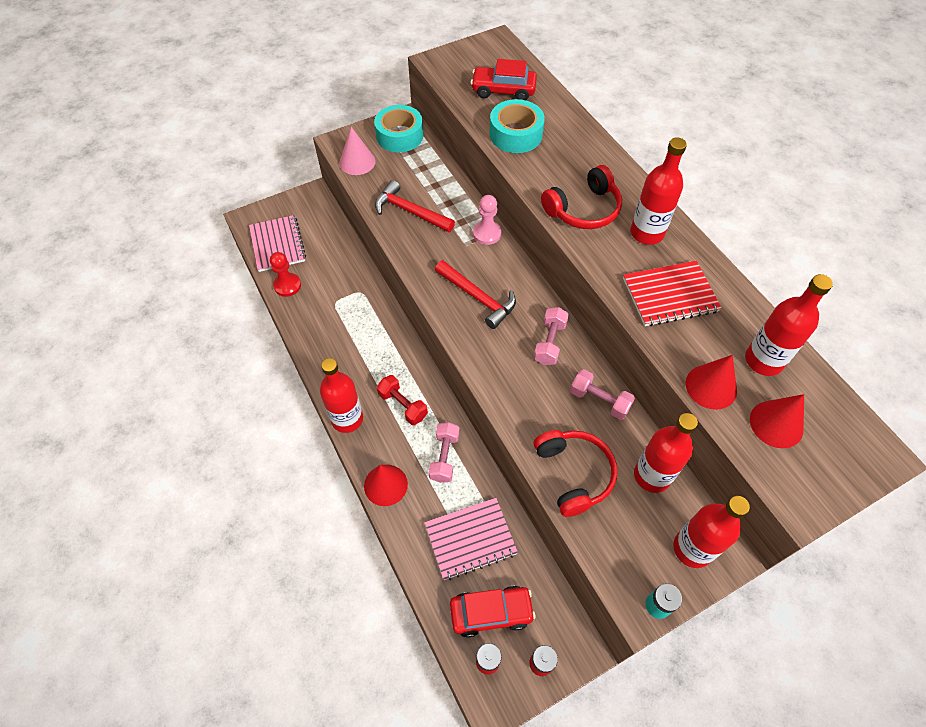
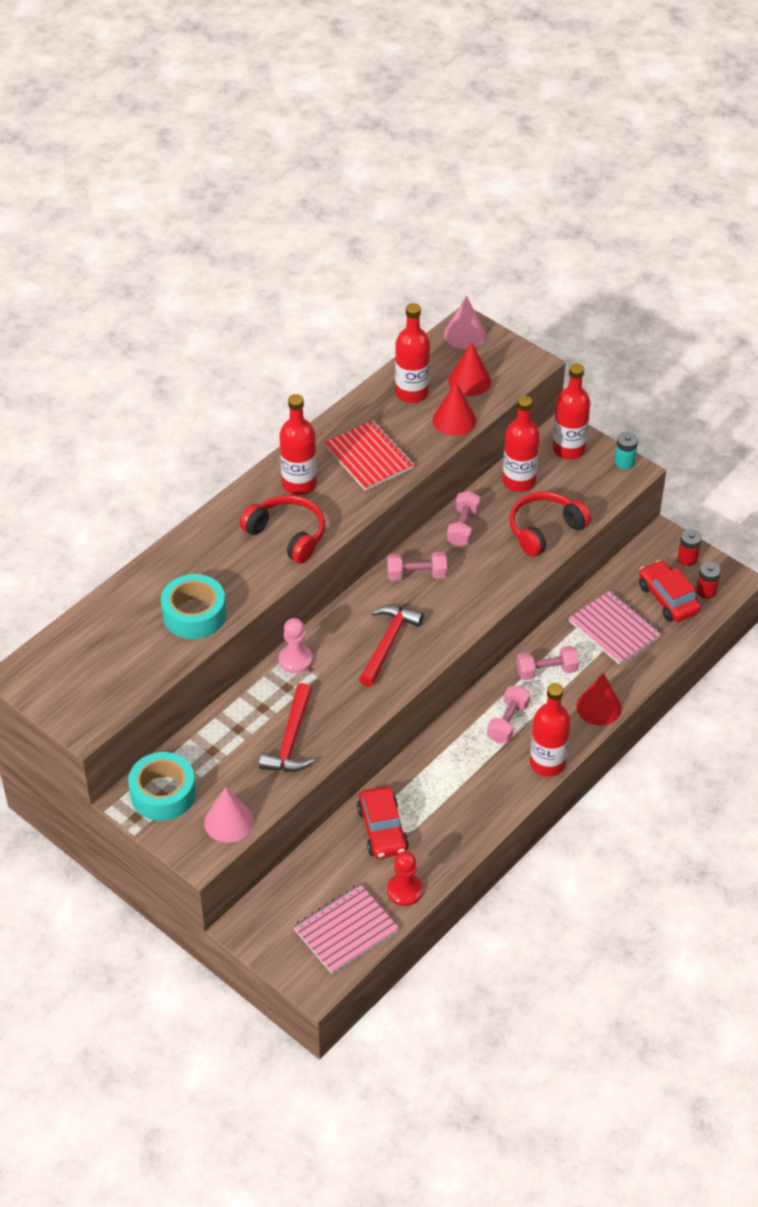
camera: 110 degrees left, 10 degrees down
(403, 405) = (508, 722): red dumbbell -> pink dumbbell
(503, 90) = (119, 644): red car -> red car (382, 830)
(863, 447) = (465, 334): none -> pink cone

